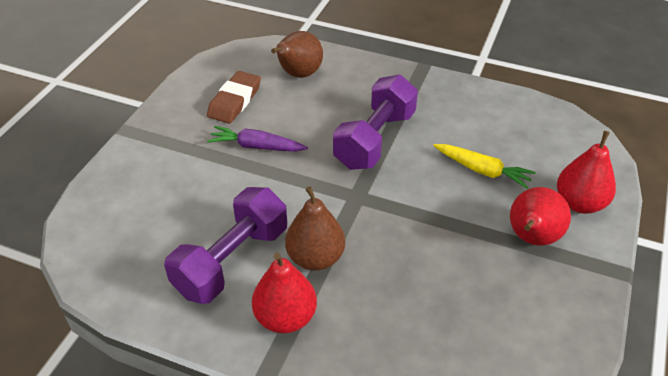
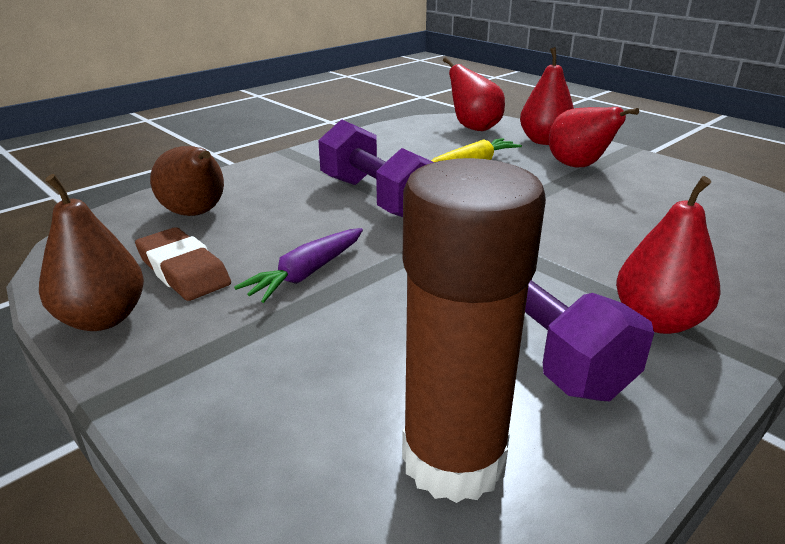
camera: 65 degrees left, 15 degrees down
(129, 251) = (453, 459): none -> brown glue stick
(315, 258) = (556, 277): brown pear -> brown pear (102, 318)
(571, 148) = (473, 128): none -> red pear

